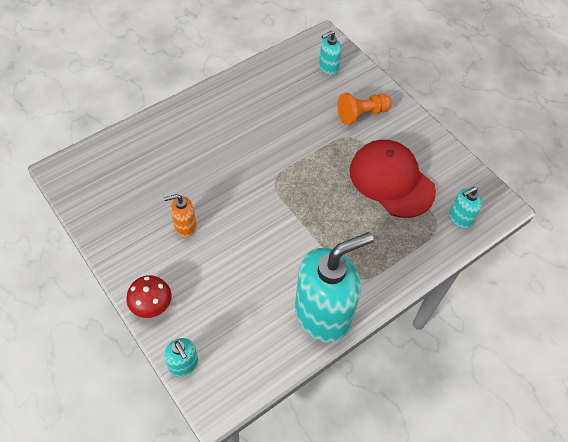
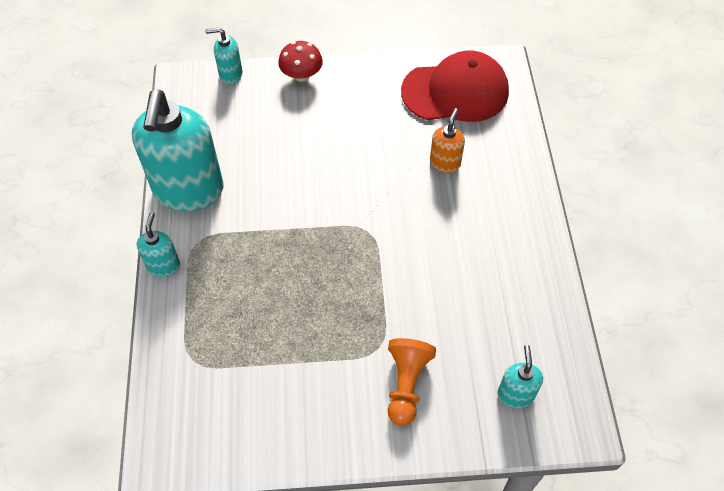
camera: 125 degrees right, 0 degrees up
(185, 226) = (365, 130): orange soap dispenser -> orange soap dispenser (445, 163)
(391, 180) = (285, 351): red cap -> red cap (455, 92)
(460, 218) = (181, 392): turquoise soap dispenser -> turquoise soap dispenser (163, 265)

